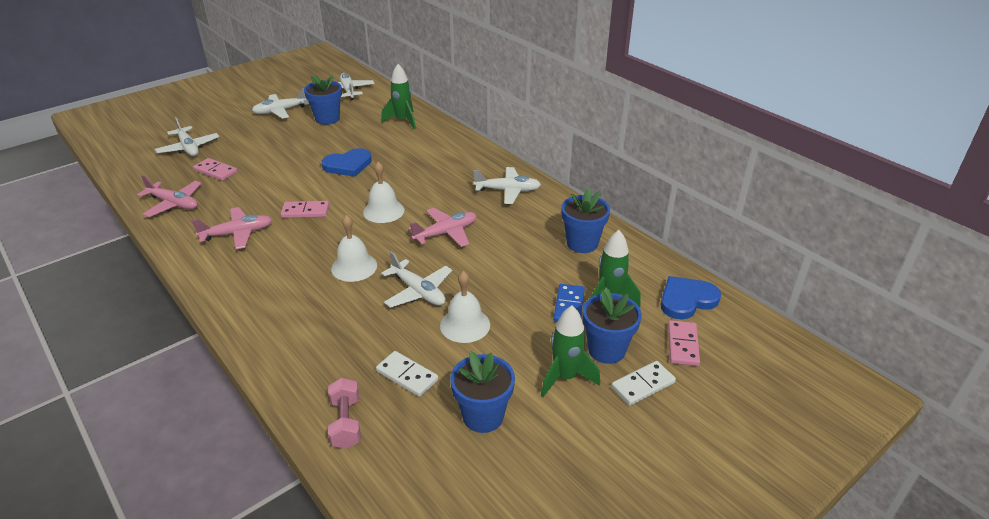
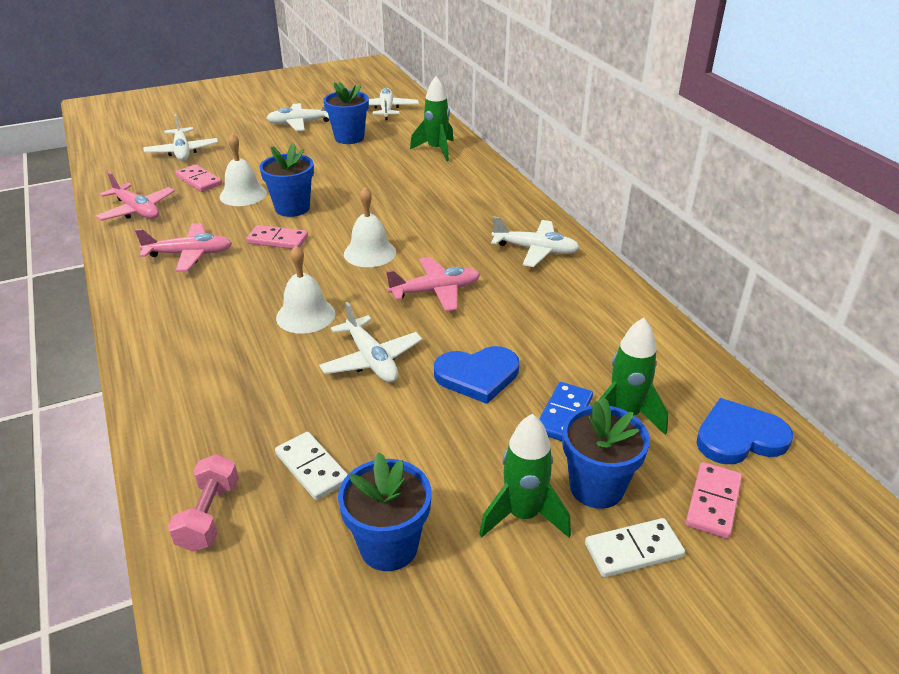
camera: 15 degrees right, 0 degrees up
(348, 165) = (350, 193): blue heart -> blue heart (477, 376)
(465, 325) = (413, 414): white bell -> white bell (243, 194)
(582, 243) = (611, 333): blue flower pot -> blue flower pot (292, 208)

